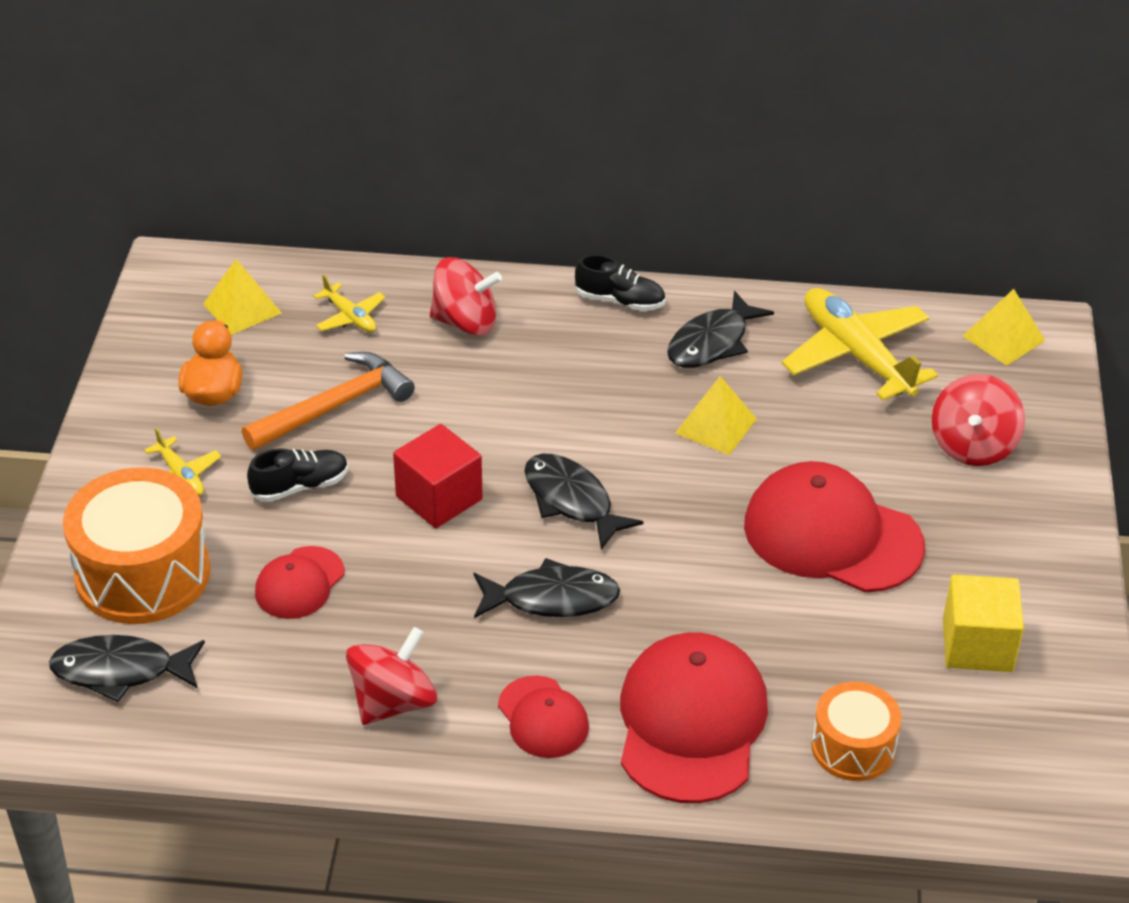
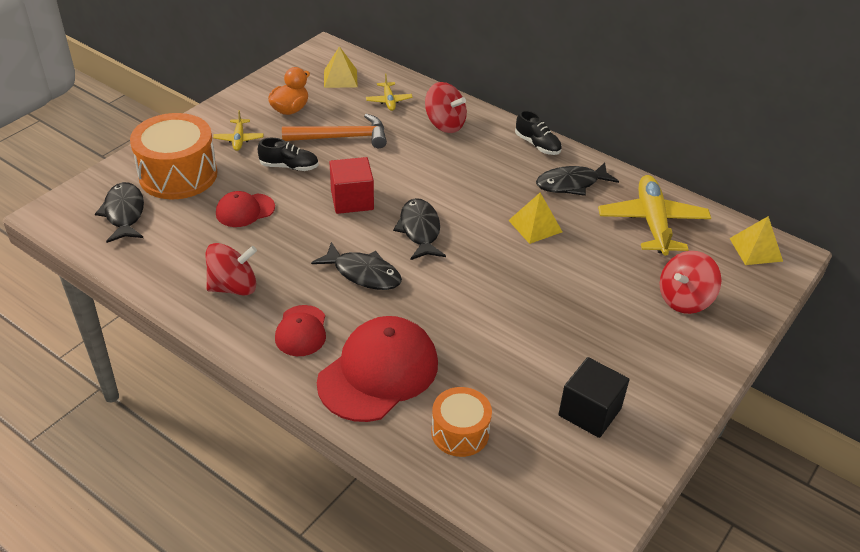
camera: 30 degrees right, 0 degrees up
(121, 671) = (124, 213): black fish -> black fish turned 45 degrees clockwise
(832, 535) = (552, 310): red cap -> none
(977, 645) = (589, 412): yellow cube -> black cube

